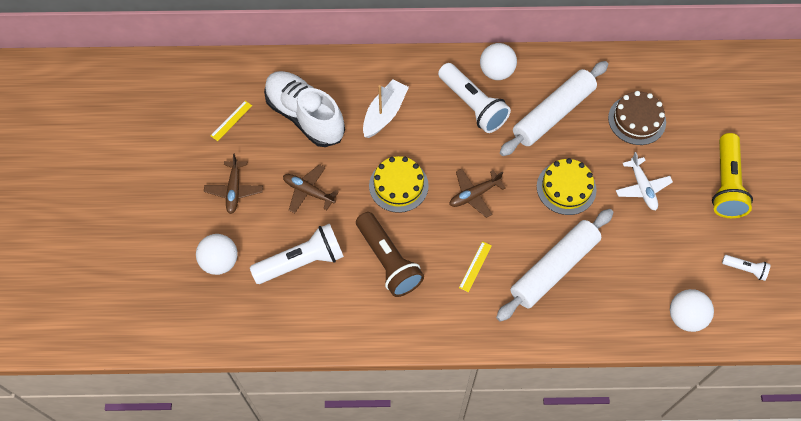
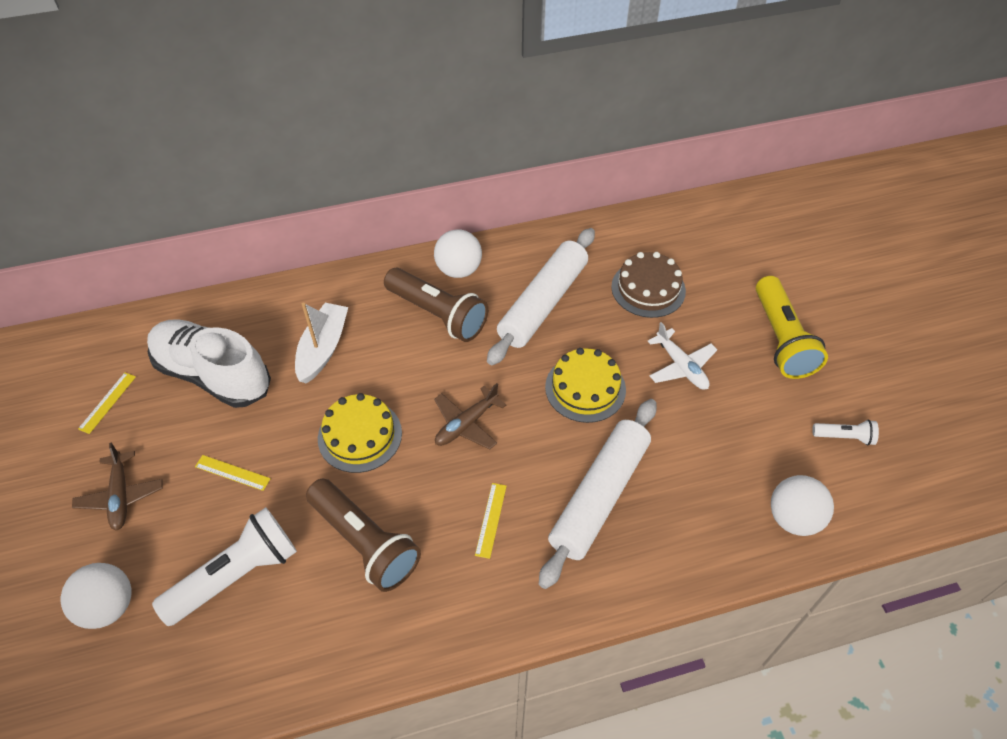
camera: 15 degrees left, 10 degrees down
(308, 191) = (232, 472): brown plane -> yellow ruler
(473, 105) = (438, 314): white flashlight -> brown flashlight

